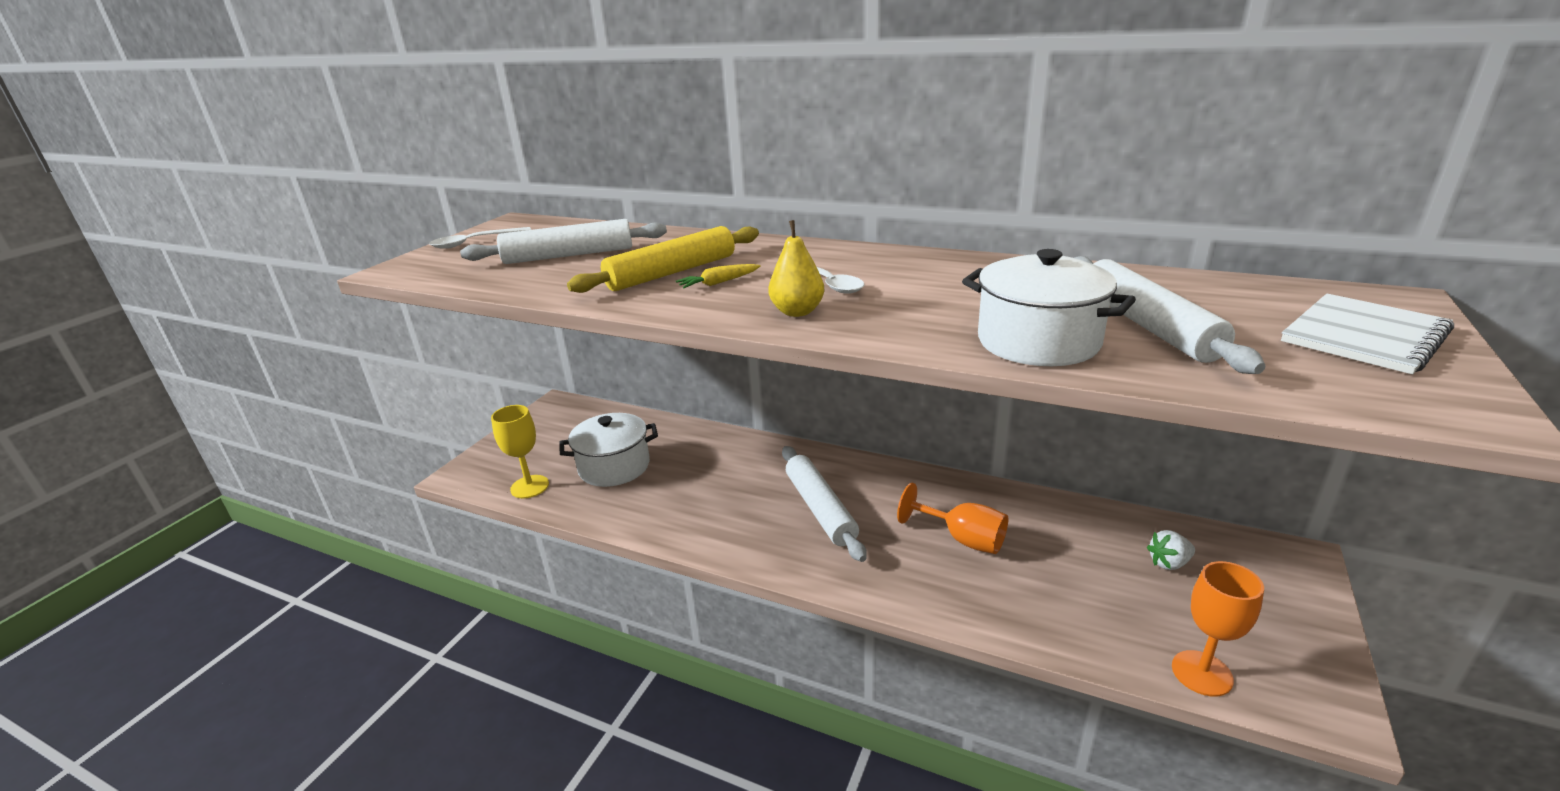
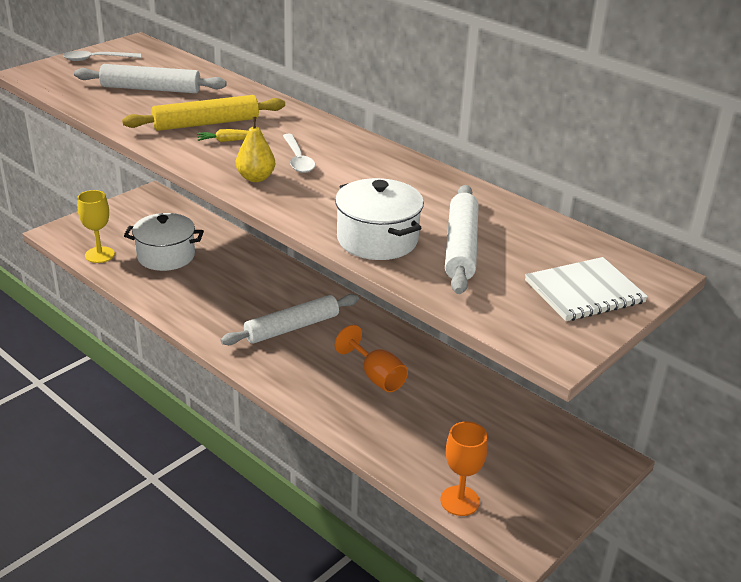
camera: 15 degrees right, 5 degrees up
(820, 509) = (292, 328): white rolling pin -> white rolling pin turned 60 degrees clockwise
(1169, 563) = (510, 434): white strawberry -> none

